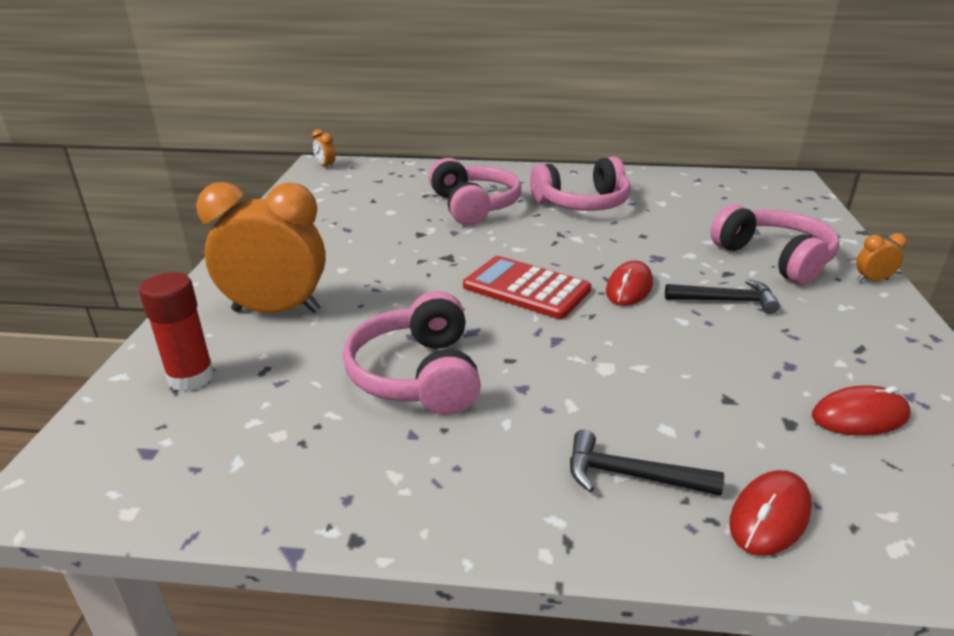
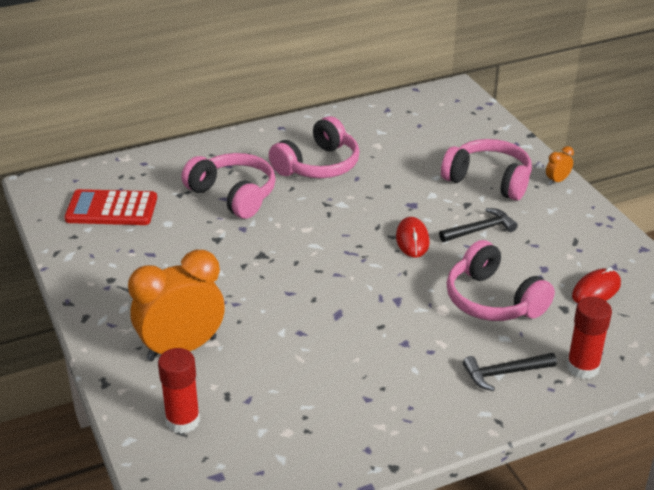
camera: 30 degrees left, 5 degrees up
(326, 166) = (48, 186): orange clock -> none
(418, 375) = (333, 359): pink headphones -> pink headphones (493, 300)
(526, 288) = (344, 264): red calculator -> red calculator (111, 209)
(769, 516) = (583, 367): red mouse -> red glue stick

